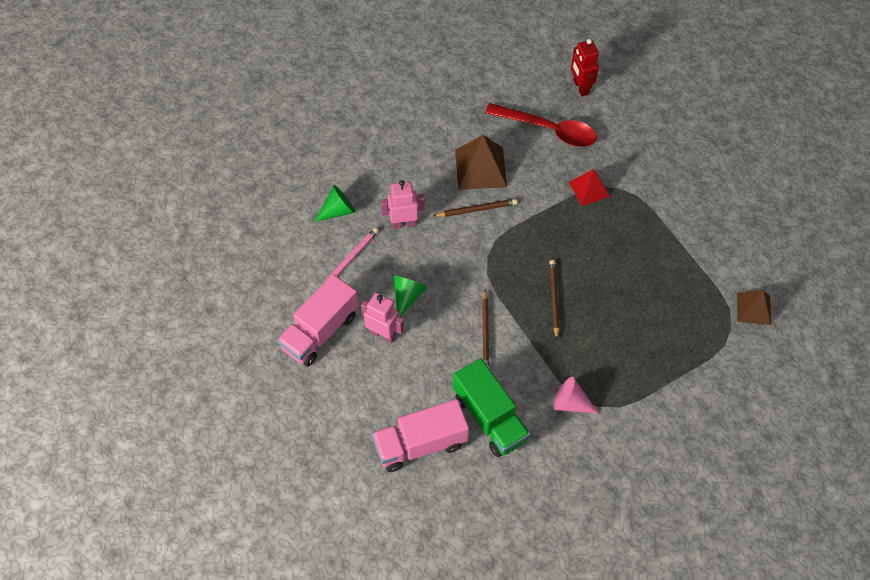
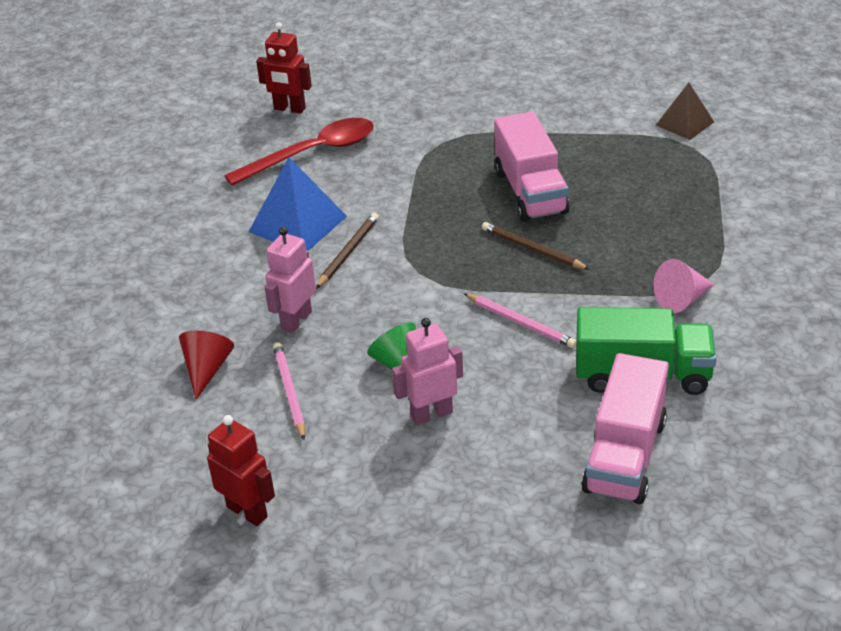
camera: 50 degrees left, 20 degrees down
(261, 298) = (247, 511): none -> red robot
(320, 331) = (364, 474): pink truck -> pink truck (530, 192)
(338, 210) = (207, 369): green cone -> red cone
(480, 168) = (298, 224): brown pyramid -> blue pyramid
(485, 332) = (521, 323): brown pencil -> pink pencil
(589, 189) = (421, 160): red pyramid -> none

